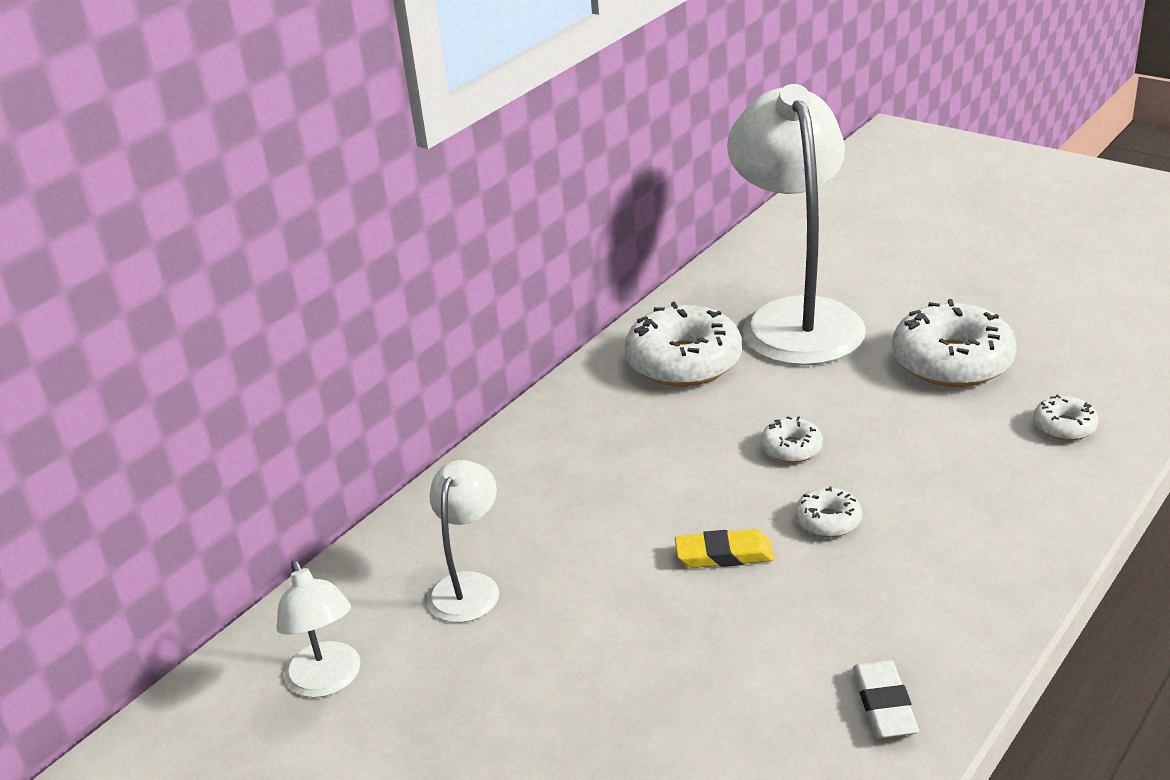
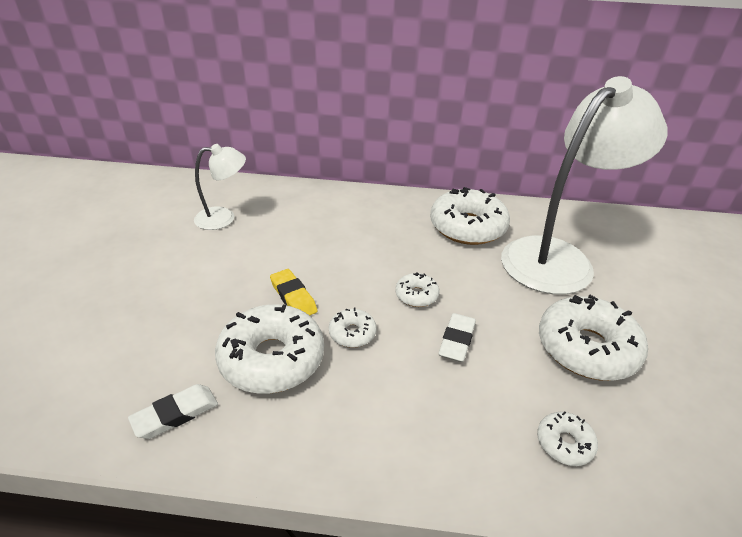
camera: 55 degrees right, 5 degrees up
(327, 681) = (141, 201): white lamp -> none
(833, 600) = (272, 359): none -> white donut
(889, 444) = (457, 340): none -> white eraser

